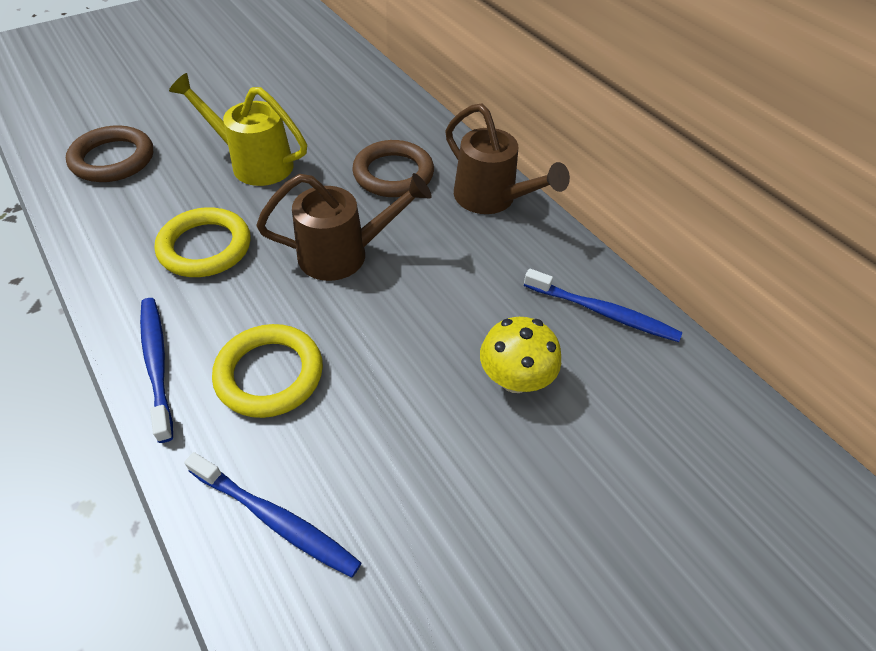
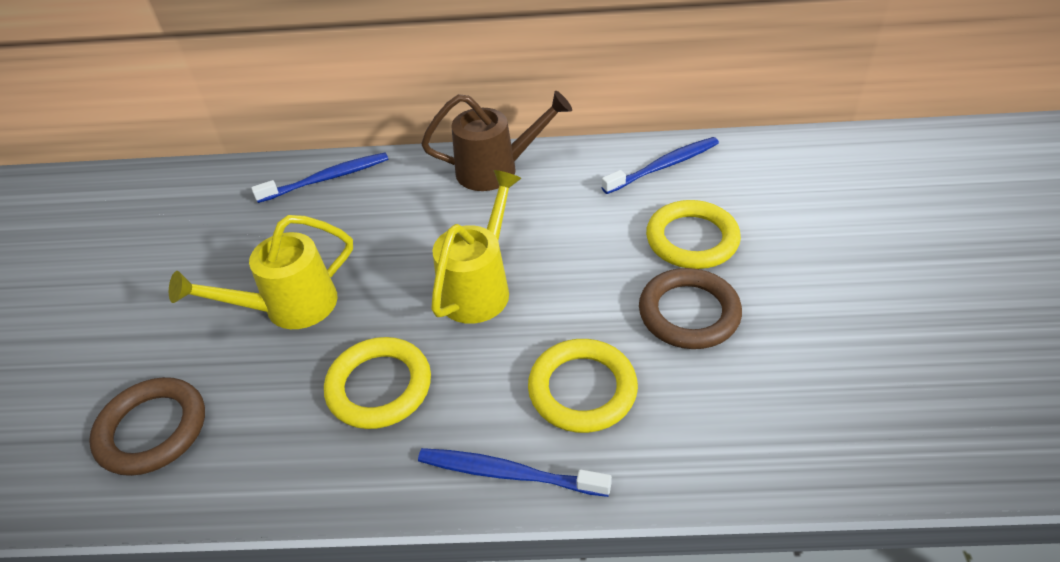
camera: 50 degrees left, 5 degrees down
(276, 520) = (737, 435): blue toothbrush -> blue toothbrush (327, 178)
(343, 254) = (479, 287): brown watering can -> yellow watering can
(393, 174) = (406, 215): brown ring -> brown ring (689, 313)
(515, 378) = (692, 239): yellow mushroom -> yellow ring

